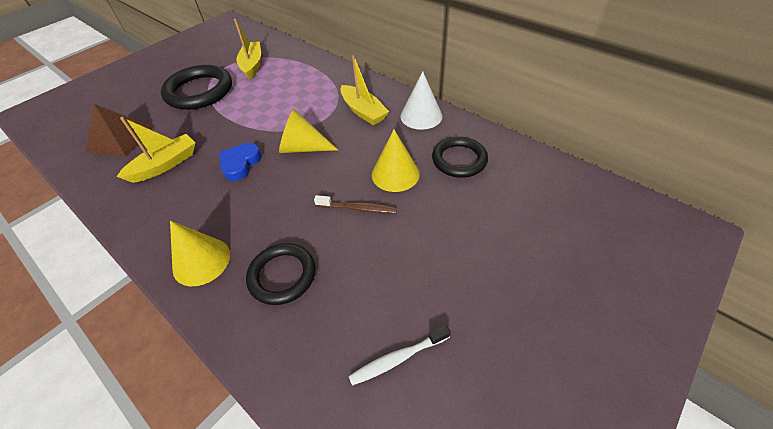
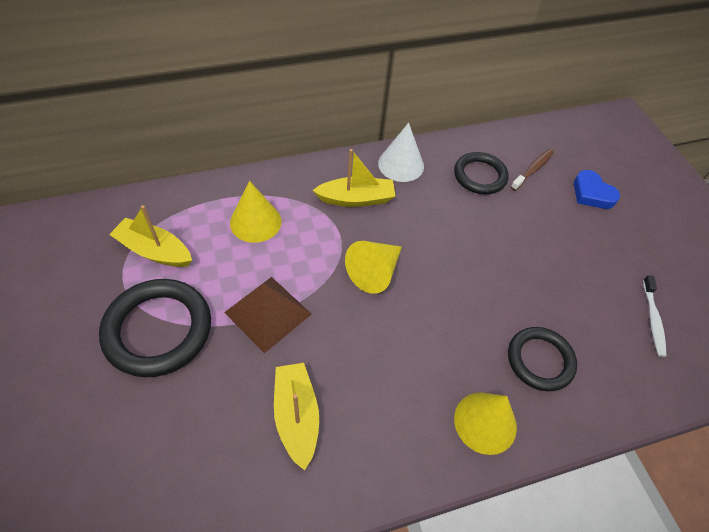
camera: 65 degrees left, 5 degrees up
(120, 139) = (185, 461): brown pyramid -> brown pyramid (268, 313)
(240, 164) = (357, 337): blue heart -> blue heart (592, 193)
(358, 208) = (493, 270): brown toothbrush -> brown toothbrush (533, 169)
(395, 174) = (467, 224): yellow cone -> yellow cone (255, 222)

